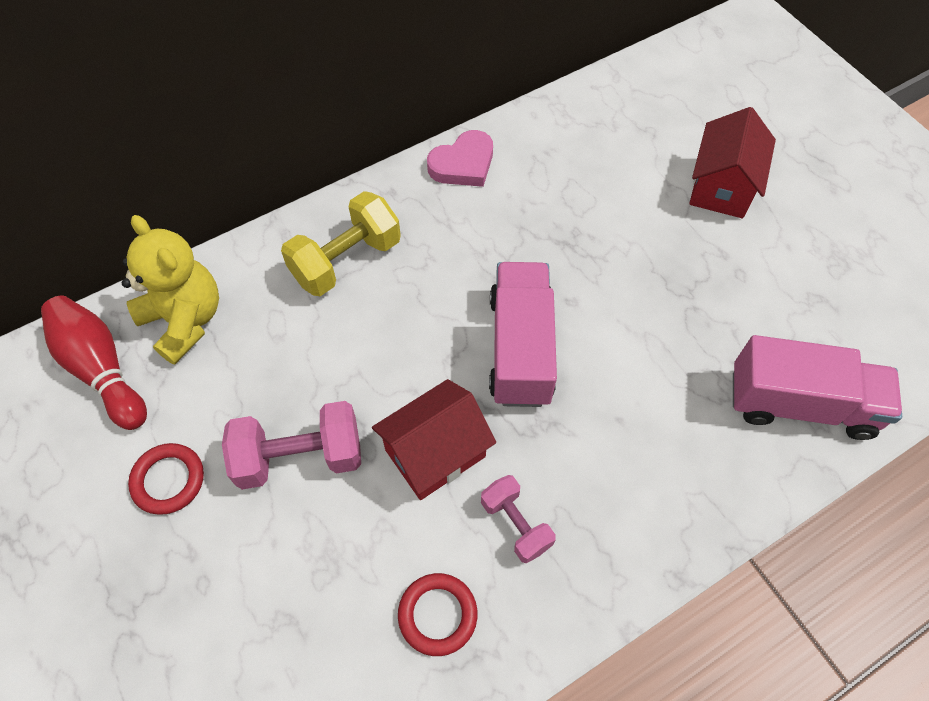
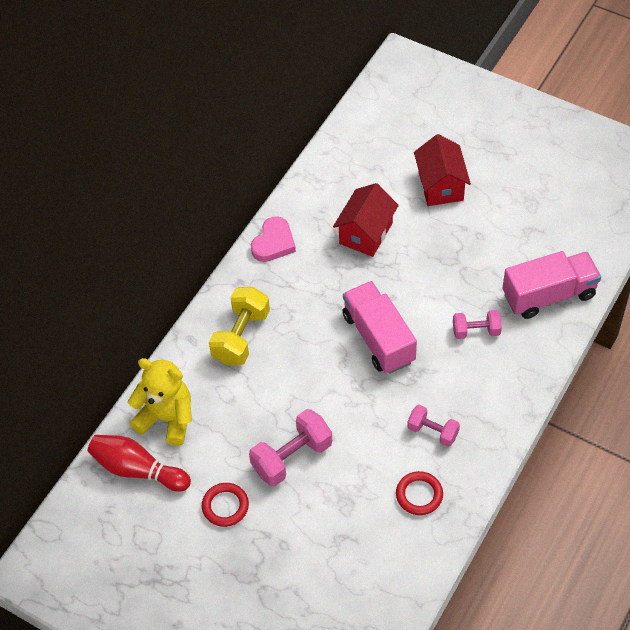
camera: 25 degrees left, 5 degrees down
(435, 453) = (366, 418): red house -> red house (366, 233)
(663, 404) = (476, 331): none -> pink dumbbell

